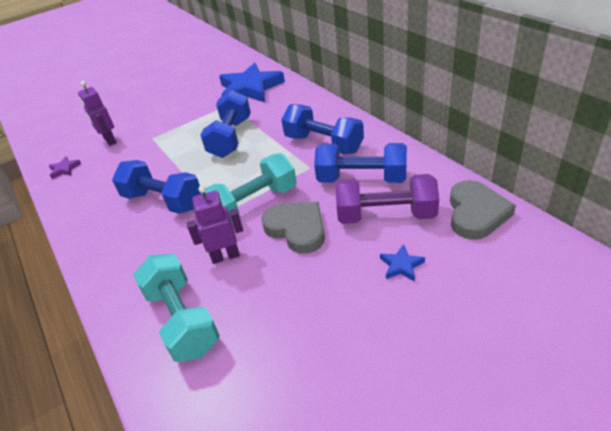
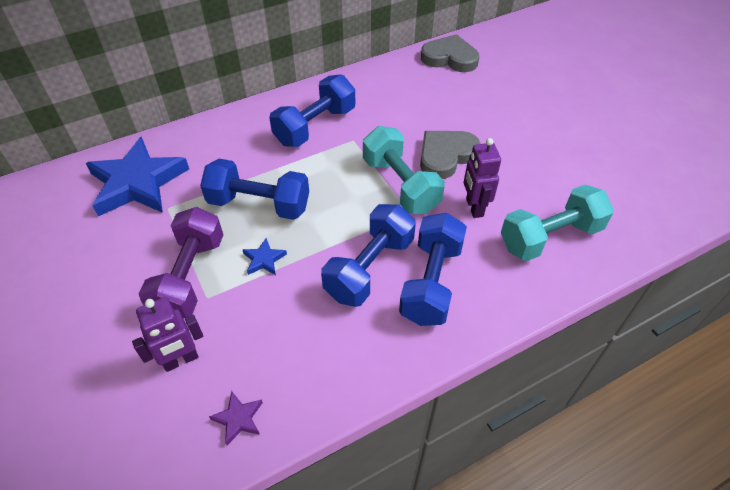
camera: 90 degrees left, 10 degrees up
(361, 179) = (386, 108): blue dumbbell -> blue dumbbell (431, 282)
(386, 215) = (441, 101): purple dumbbell -> purple dumbbell (190, 277)
(401, 265) = (499, 102): blue star -> blue star (264, 259)

